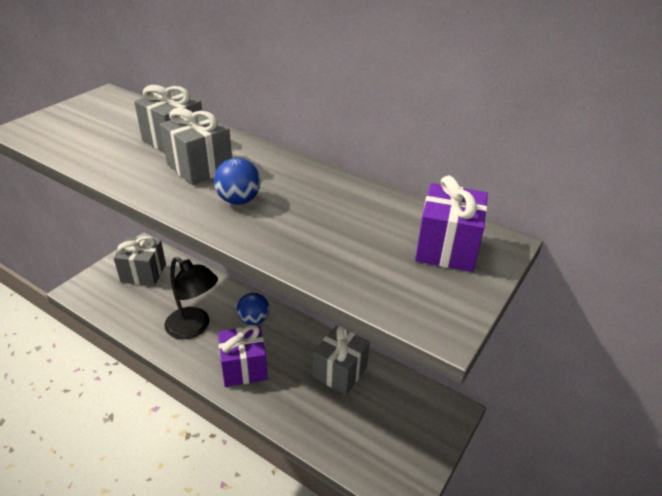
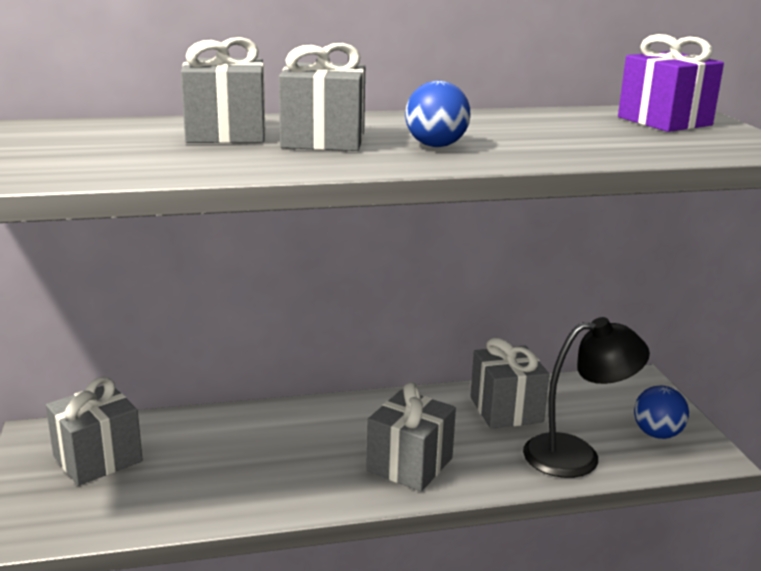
camera: 45 degrees left, 15 degrees down
(194, 328) = (281, 467): black lamp -> black lamp (576, 455)
(244, 368) = (409, 464): purple gift -> grey gift
(254, 320) = (340, 421): blue ball -> blue ball (657, 434)

